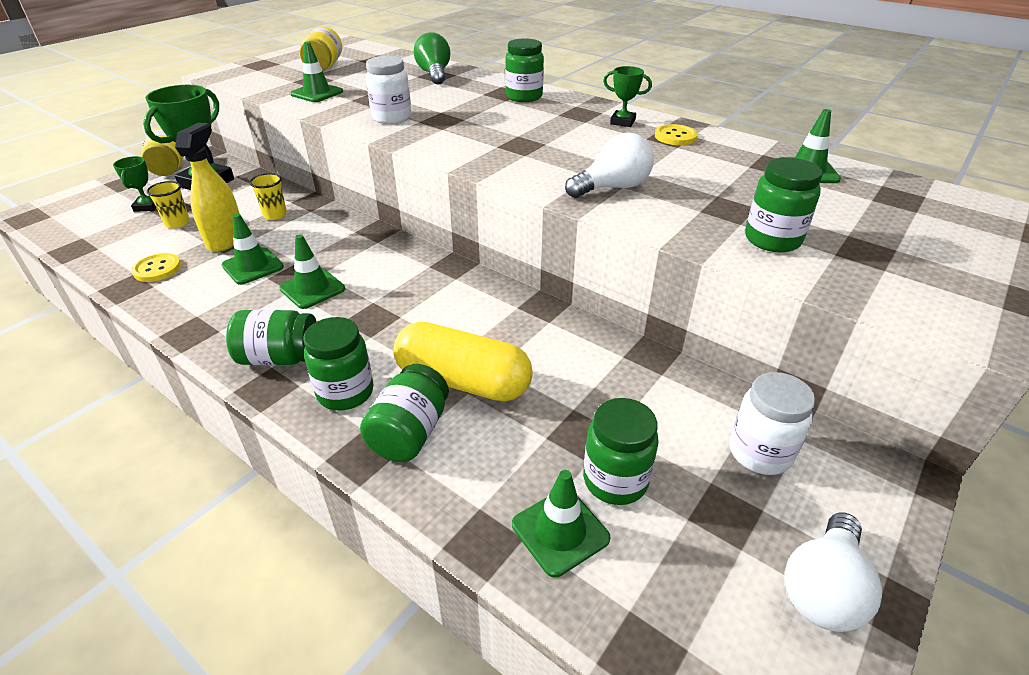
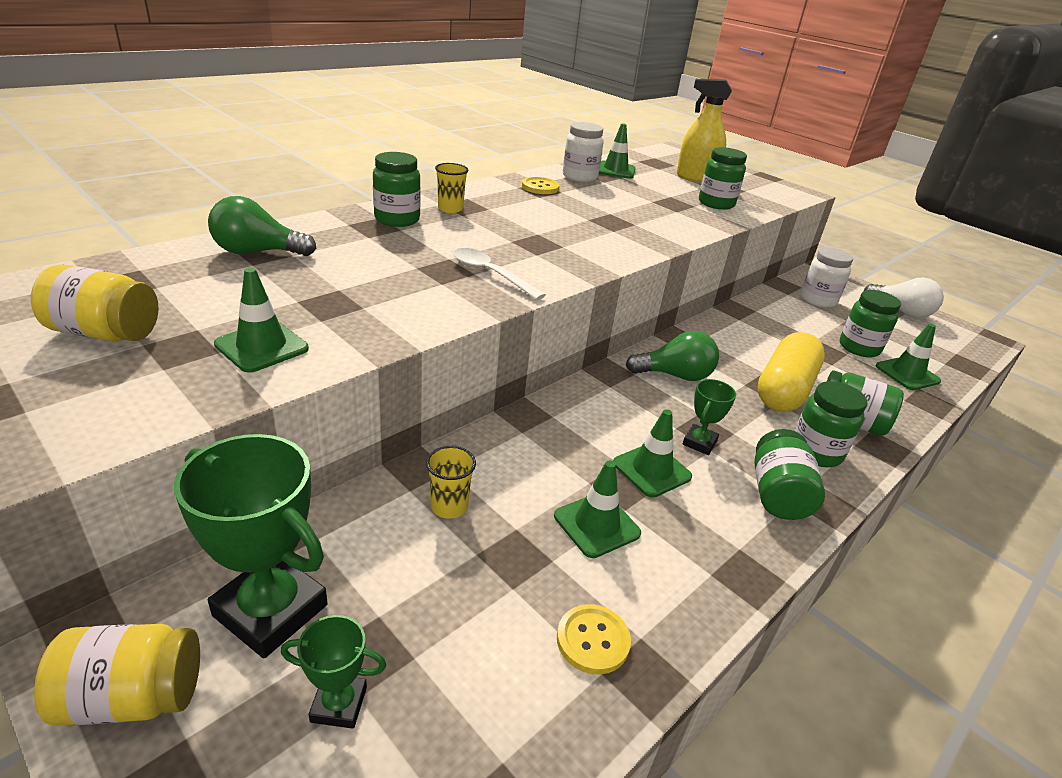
camera: 85 degrees left, 5 degrees down
(177, 223) = (436, 636): yellow cup -> yellow cup (450, 209)
(226, 240) = (515, 560): yellow spray bottle -> yellow spray bottle (695, 178)
(392, 118) = (420, 298): white jar -> white jar (579, 177)
(443, 133) = (490, 274): none -> white spoon
(462, 302) = (675, 375): none -> green light bulb
(612, 187) = (638, 228): white light bulb -> none
(622, 122) = (497, 196): green trophy -> green trophy (699, 443)

